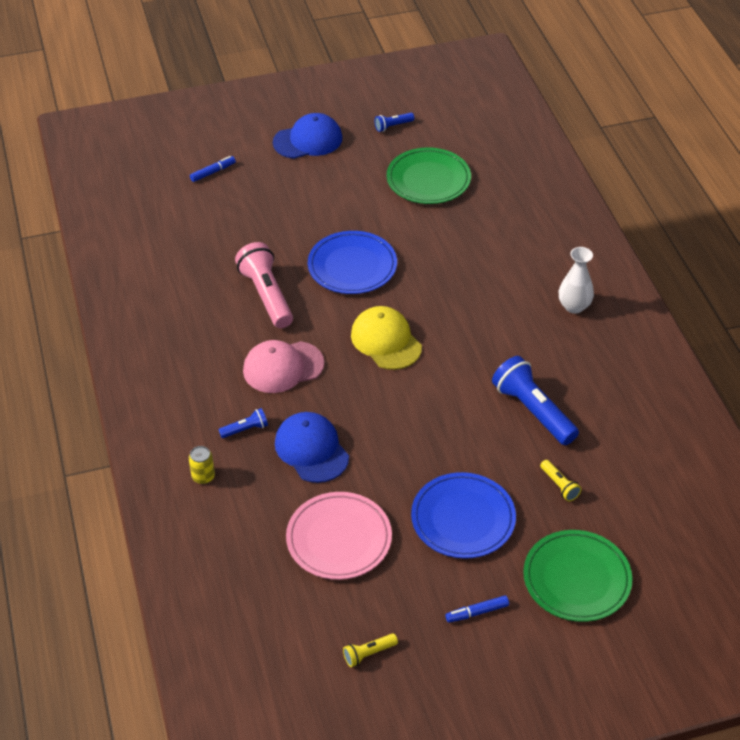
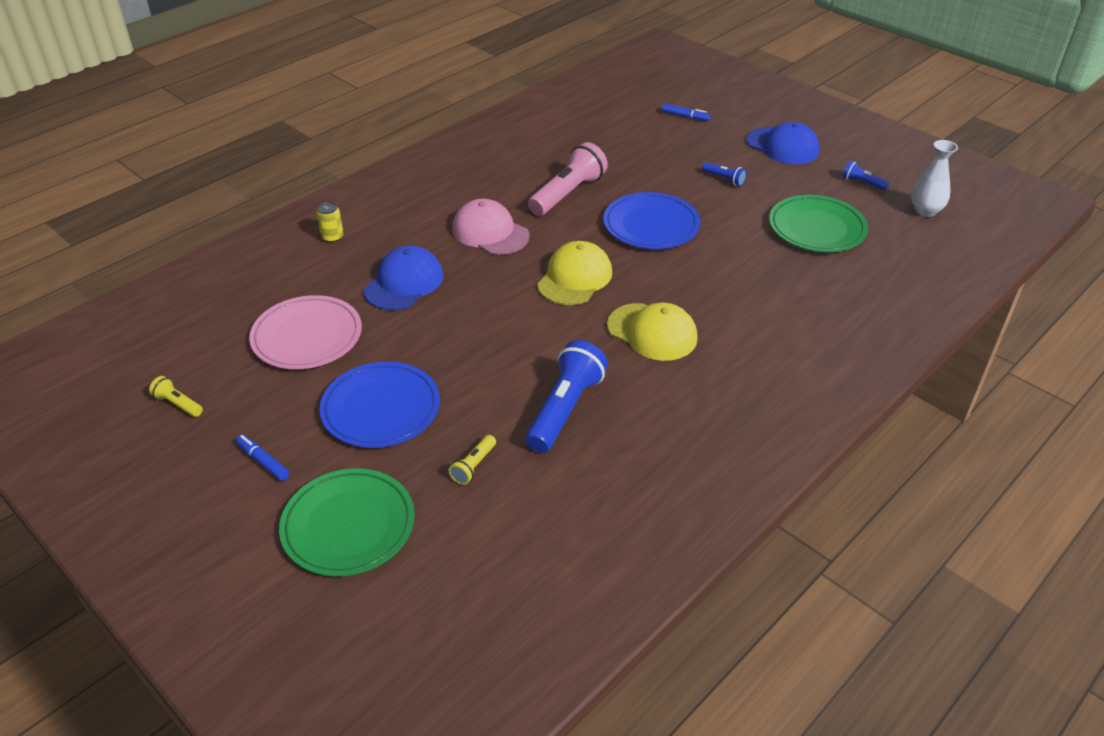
camera: 60 degrees right, 5 degrees down
(245, 429) = (401, 239): blue flashlight -> blue flashlight (724, 179)
(482, 326) = (652, 332): none -> yellow cap
(574, 306) = (746, 388): white vase -> white vase (925, 211)

